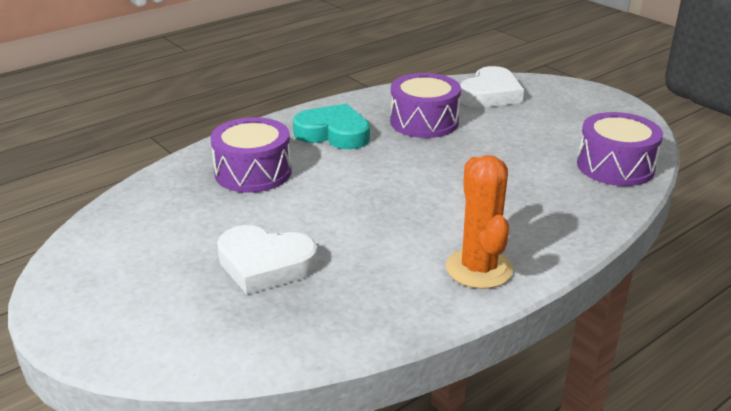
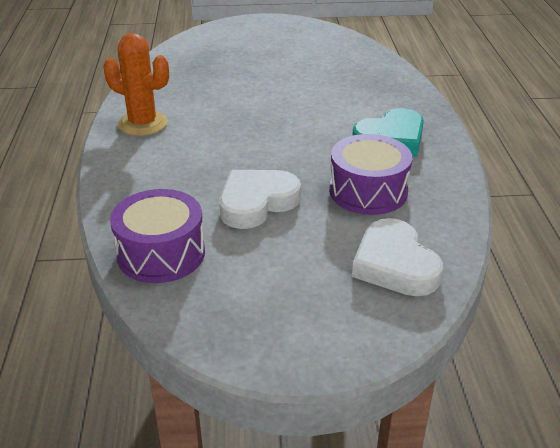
camera: 125 degrees right, 5 degrees up
(253, 172) = (359, 92): purple drum -> none
(265, 265) = (243, 68): white heart -> white heart (256, 203)

